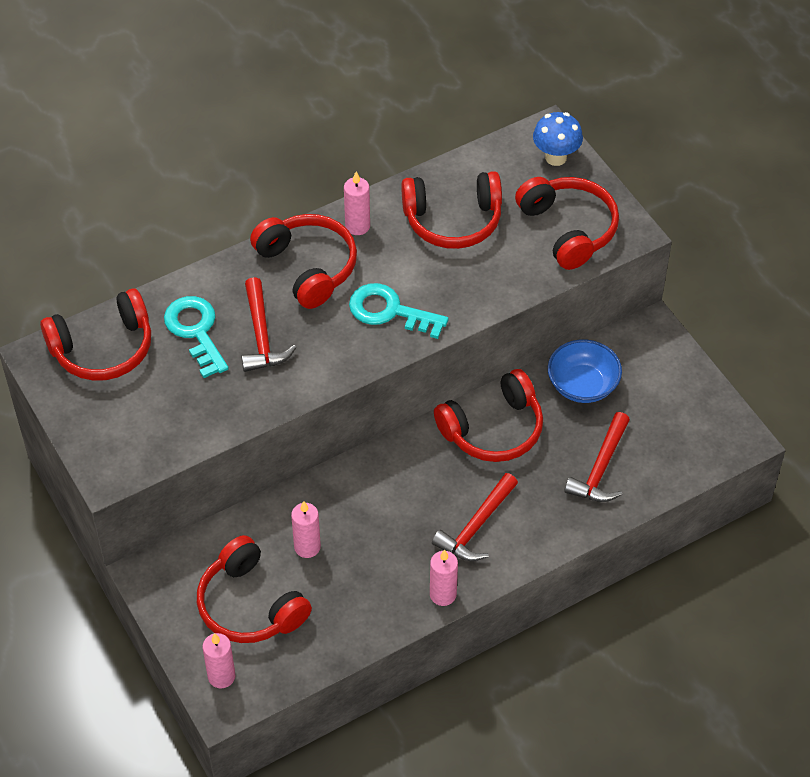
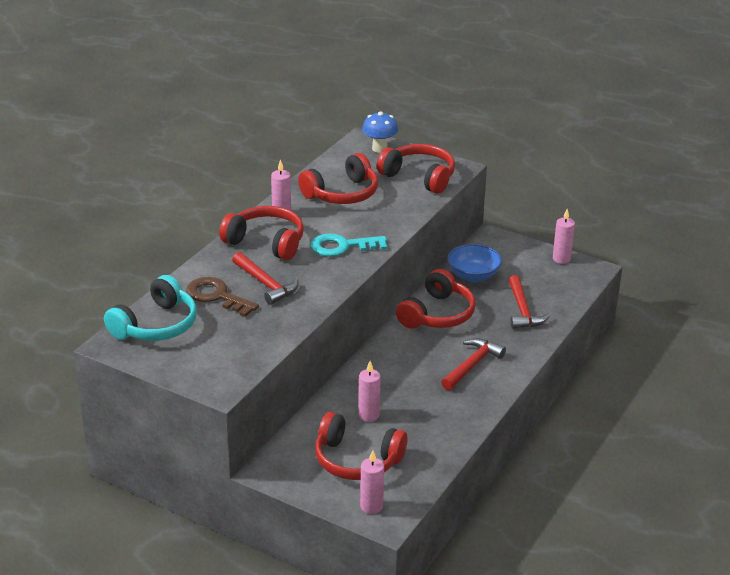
camera: 30 degrees left, 20 degrees down
(103, 348) = (156, 325): red headphones -> turquoise headphones
(196, 331) = (217, 296): turquoise key -> brown key
(443, 594) = (483, 406): pink candle -> pink candle (561, 259)
(476, 527) = (472, 365): red hammer -> red hammer turned 150 degrees counterclockwise

